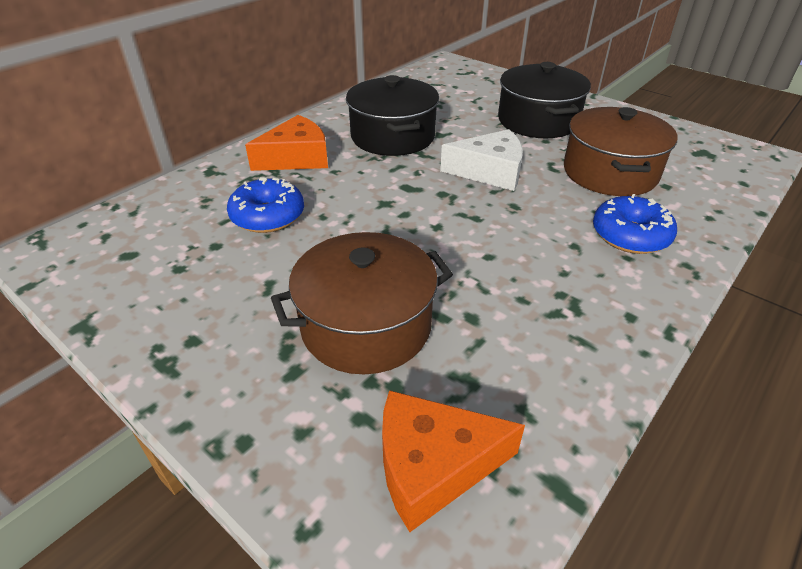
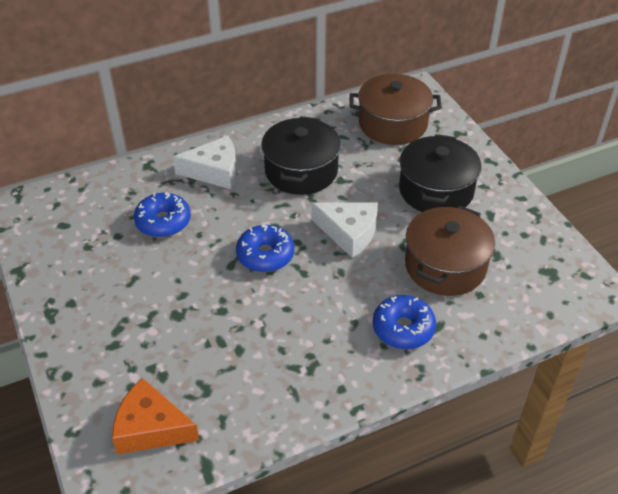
camera: 25 degrees right, 5 degrees up
(296, 158) = (214, 171): orange cheese -> white cheese
(366, 325) = (172, 331): brown pot -> brown pot (393, 124)
(418, 214) = (265, 255): none -> blue donut

